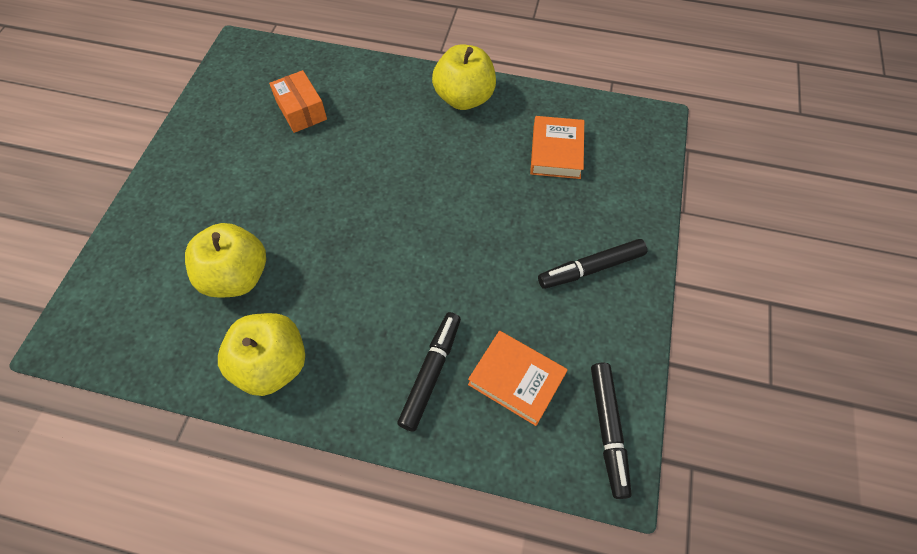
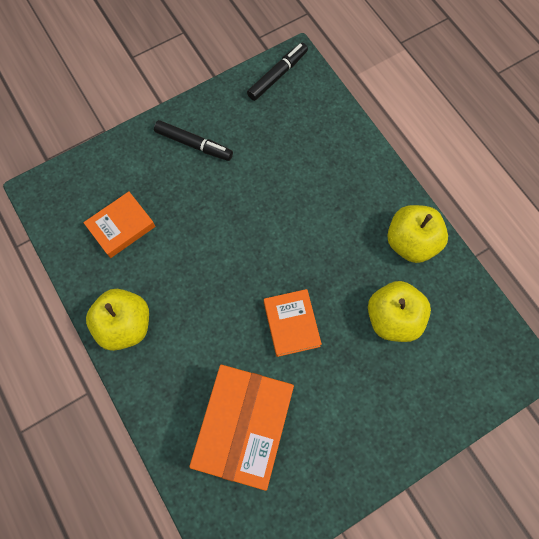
camera: 135 degrees left, 10 degrees up
(301, 110) = (245, 427): orange box -> orange box, size x2.02
(431, 373) = (332, 167): black marker -> none
(516, 380) = (294, 128): orange book -> orange book (291, 324)

